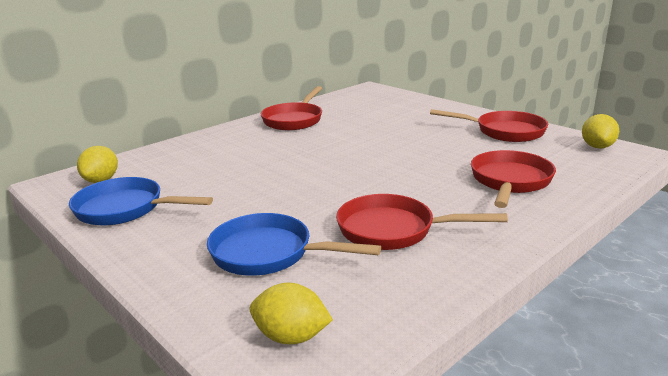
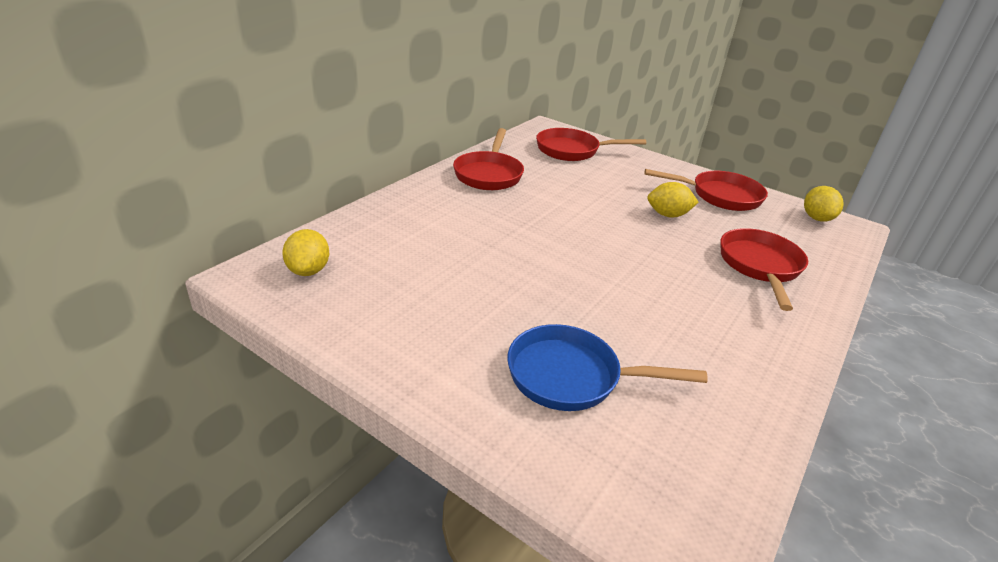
camera: 15 degrees left, 10 degrees up
(125, 209) = (367, 316): blue pan -> none
(291, 337) = (659, 491): yellow lemon -> yellow lemon (668, 215)
(393, 230) = (682, 337): red pan -> red pan (572, 150)

